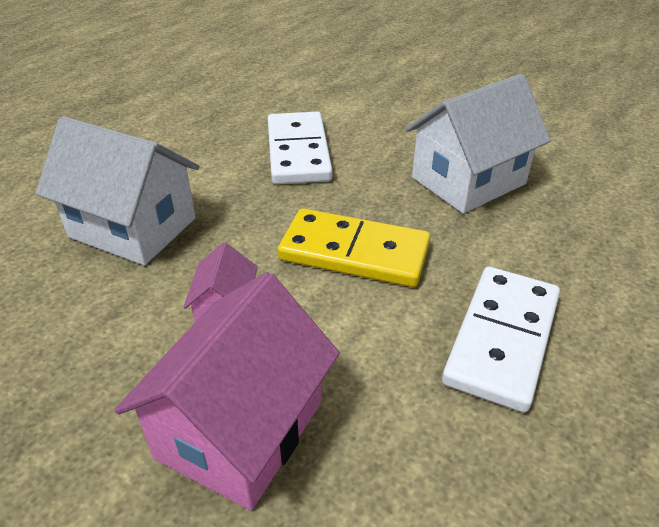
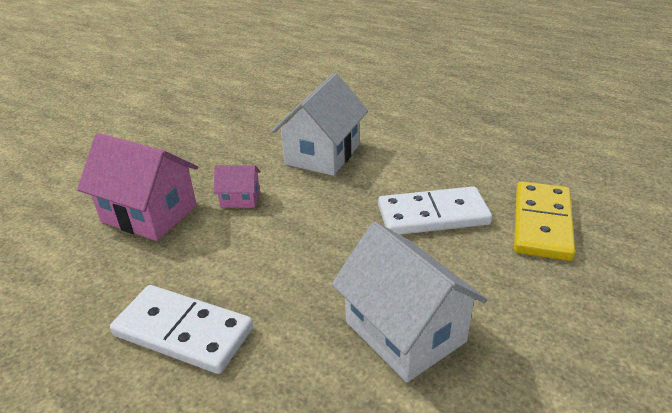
camera: 90 degrees right, 5 degrees down
(354, 253) = (292, 252): yellow domino -> yellow domino (541, 223)

